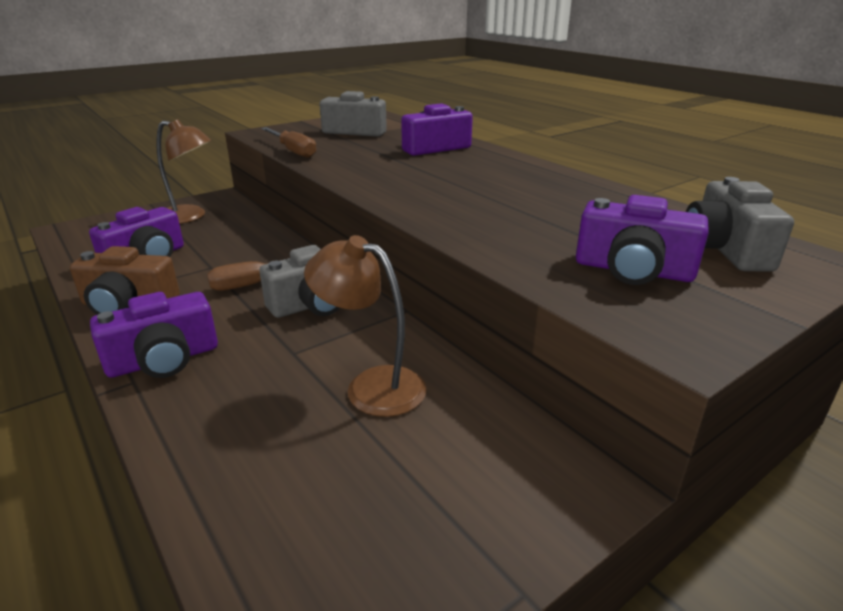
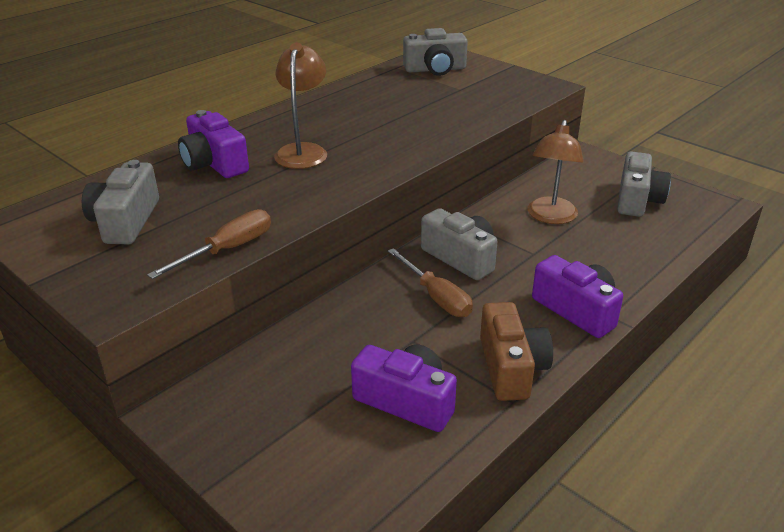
camera: 100 degrees left, 5 degrees up
(190, 216) = (262, 415): brown lamp -> brown lamp (303, 151)
(389, 510) = (637, 200): none -> grey camera
(633, 270) = (477, 91): purple camera -> none

